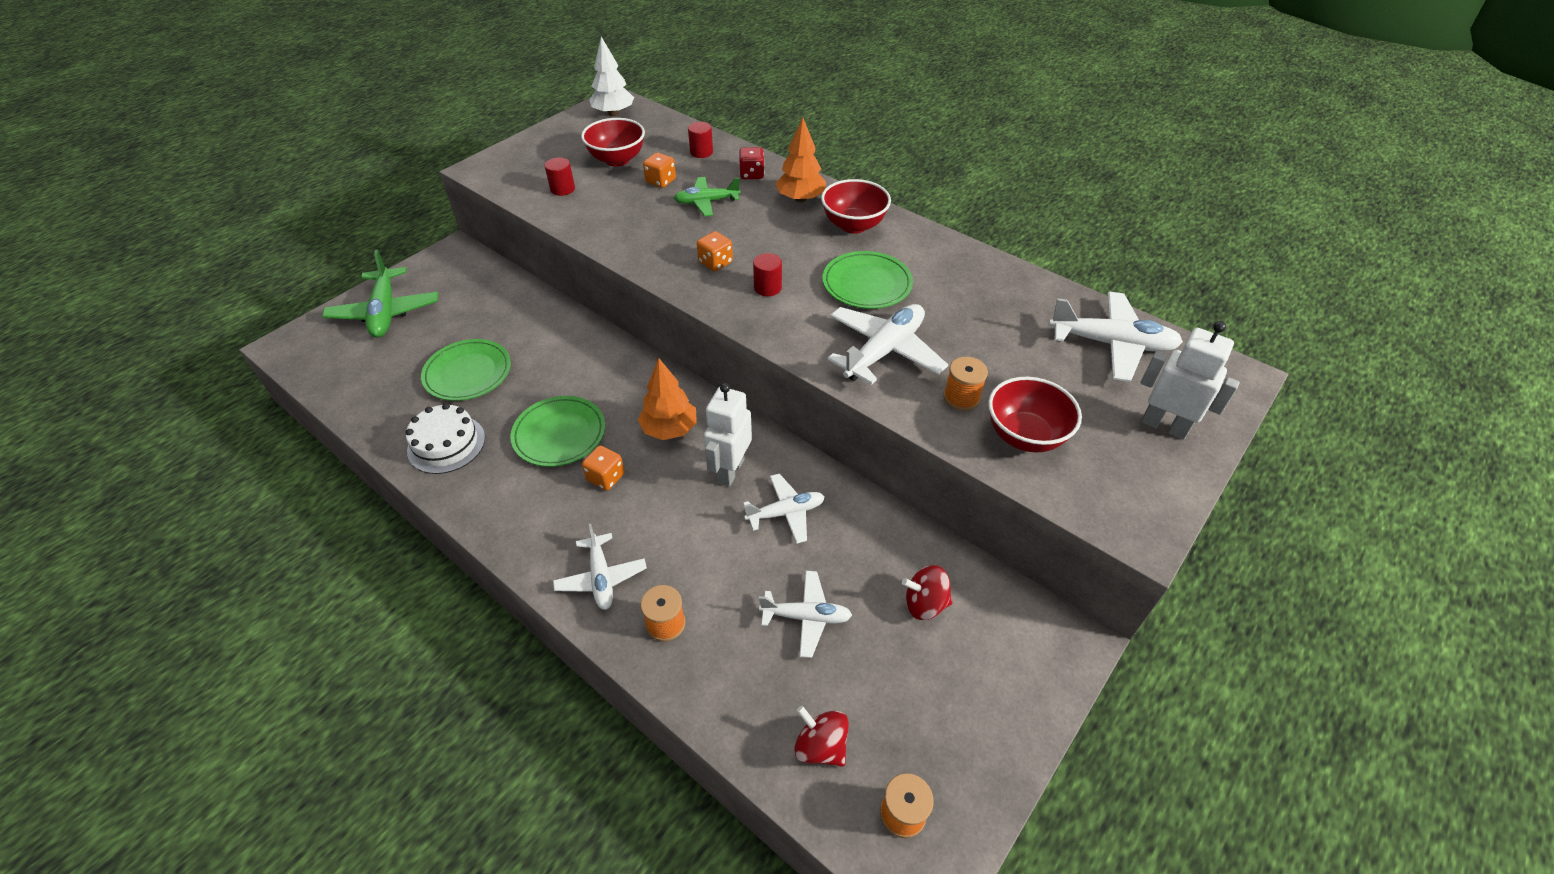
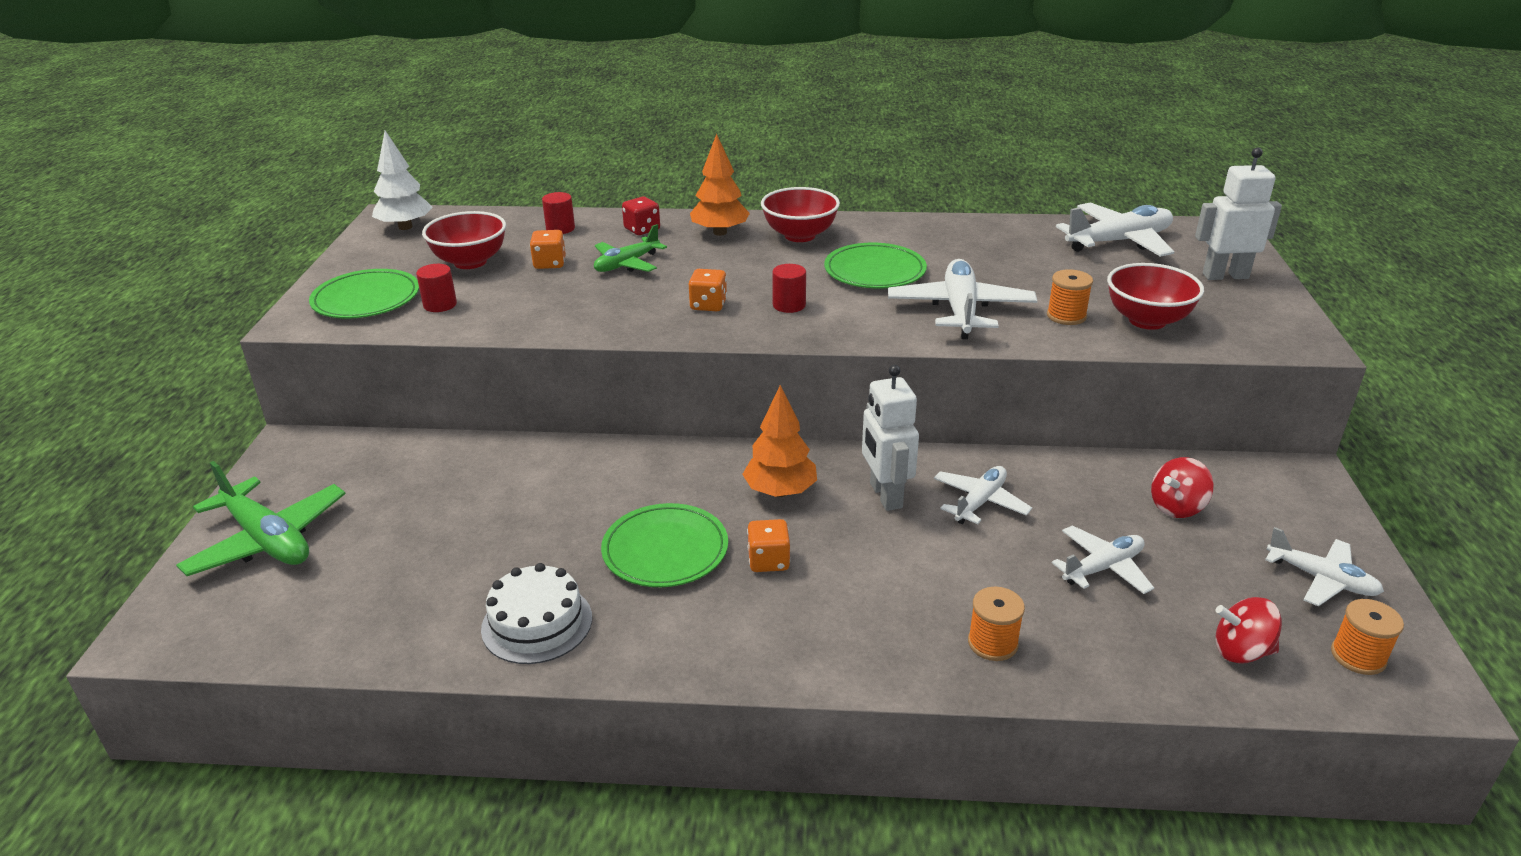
camera: 35 degrees left, 15 degrees down
(468, 373) = (472, 548): green plate -> green plate (366, 299)
(601, 577) = (880, 643): white plane -> white plane (1321, 579)

